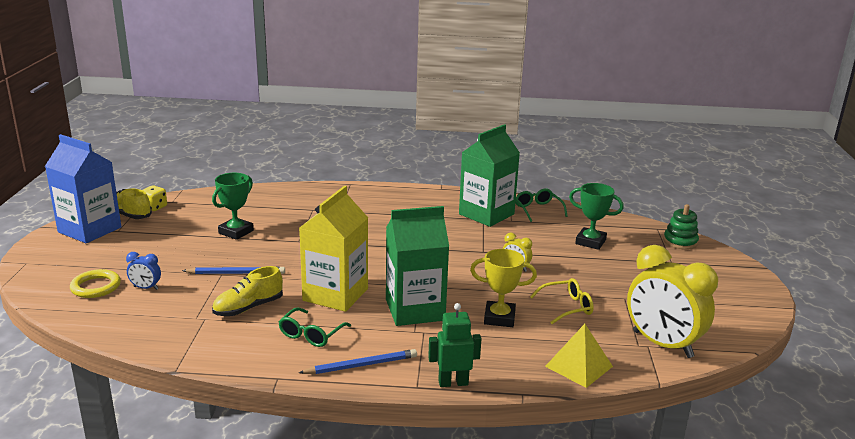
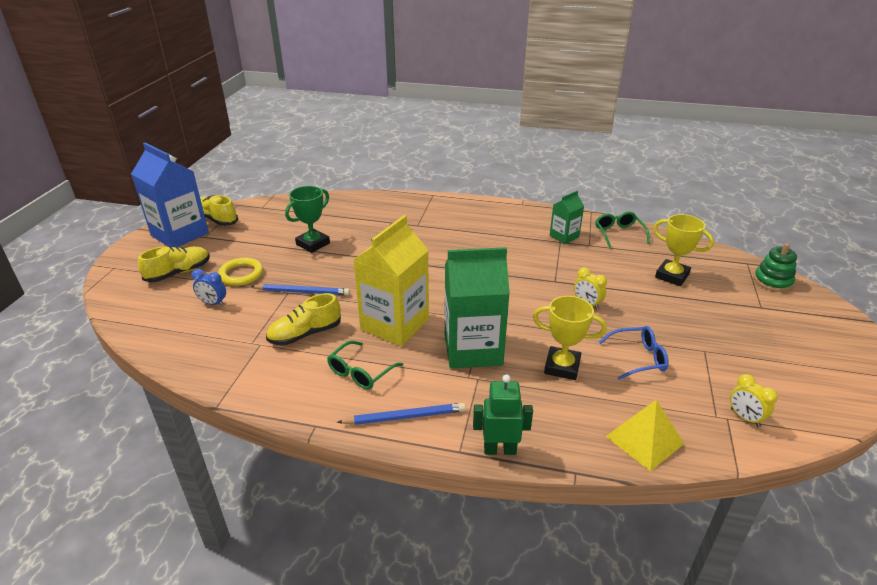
camera: 10 degrees right, 10 degrees up
(96, 287) = (168, 299): yellow ring -> yellow ring (241, 274)
(100, 264) = (178, 273): none -> yellow shoe
(154, 207) = (244, 212): yellow dice -> none
(486, 214) = (564, 236): green carton -> green carton, size x0.52
(567, 307) = (638, 358): yellow glasses -> blue glasses
(590, 242) = (672, 276): green trophy -> yellow trophy
(662, 344) = (744, 418): yellow clock -> yellow clock, size x0.42

